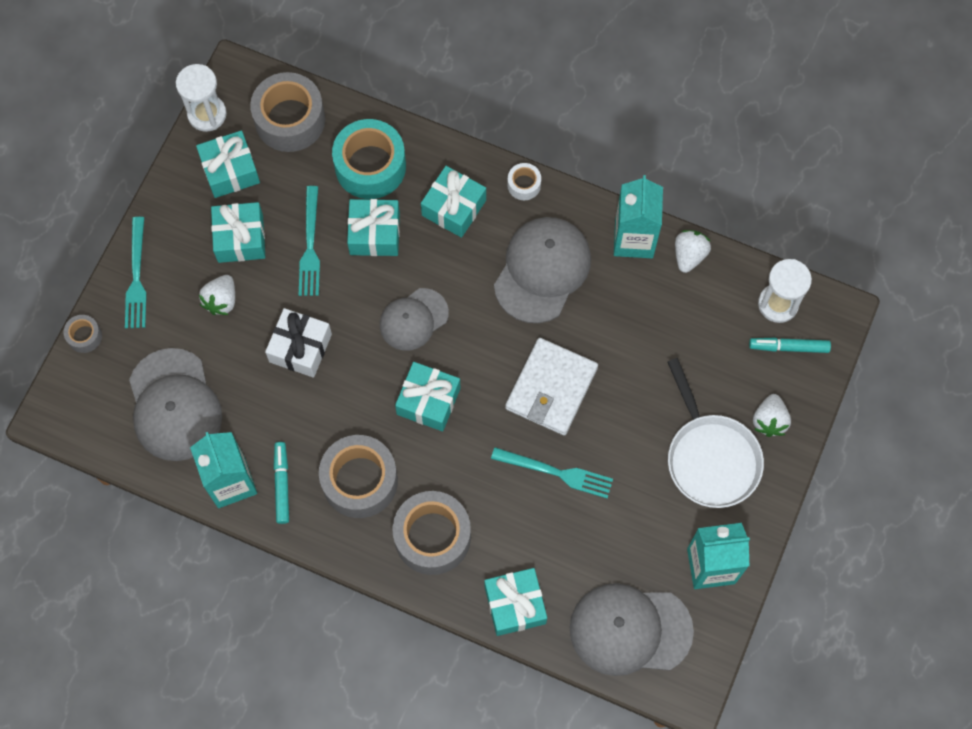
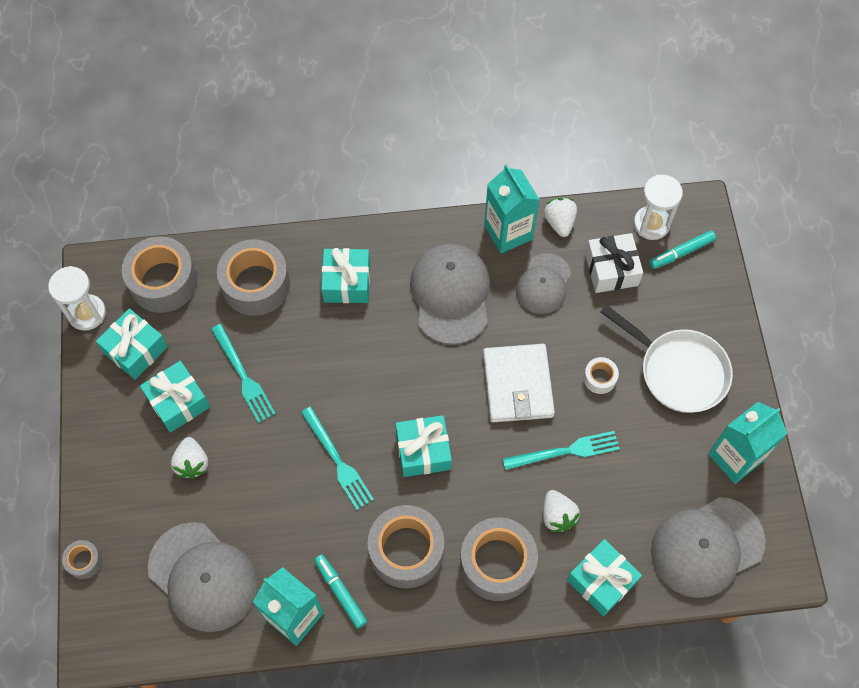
camera: 30 degrees left, 5 degrees down
(136, 277) = (103, 483): turquoise fork -> turquoise fork (337, 460)
(300, 348) = (286, 466): white gift -> white gift (611, 269)
(370, 166) = (256, 285): turquoise tape -> grey tape
(374, 233) = (293, 337): turquoise gift -> none
(413, 319) = (369, 390): grey cap -> grey cap (543, 284)
(524, 185) = (393, 235): white tape -> white tape (599, 378)
(769, 421) = (704, 317): white strawberry -> white strawberry (557, 516)

